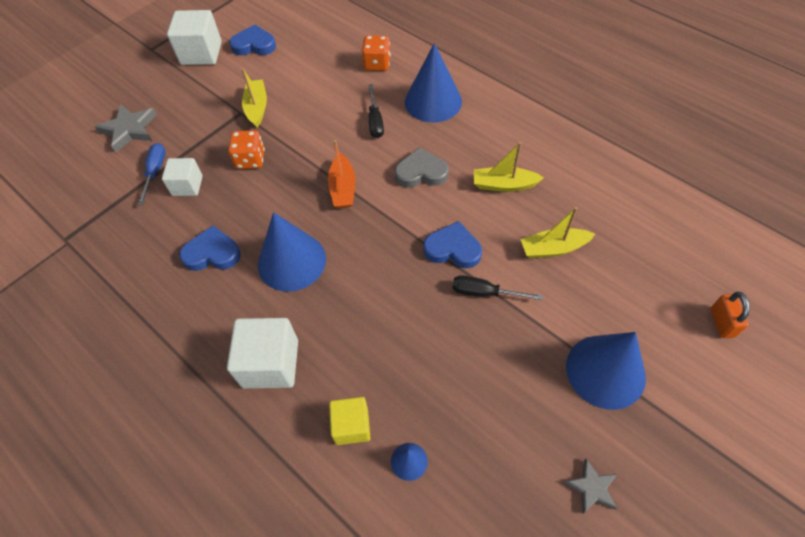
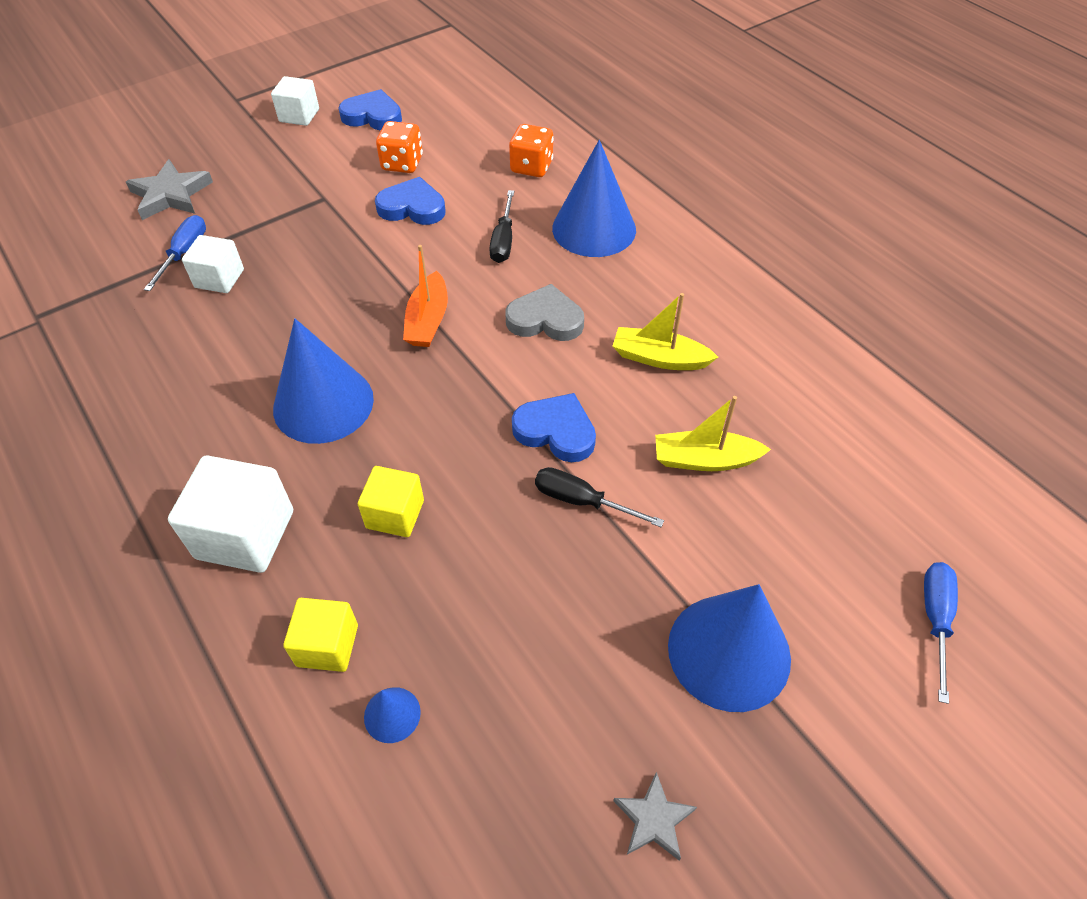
camera: 10 degrees right, 5 degrees down
(201, 53) = (299, 115): white cube -> white cube, size x0.62
(212, 253) = (220, 372): blue heart -> blue heart (412, 207)
(250, 160) = (315, 260): orange dice -> orange dice (402, 163)
(257, 108) = (348, 195): yellow boat -> none
(366, 328) = (395, 514): none -> yellow cube
(722, 322) = (935, 620): orange padlock -> blue screwdriver

